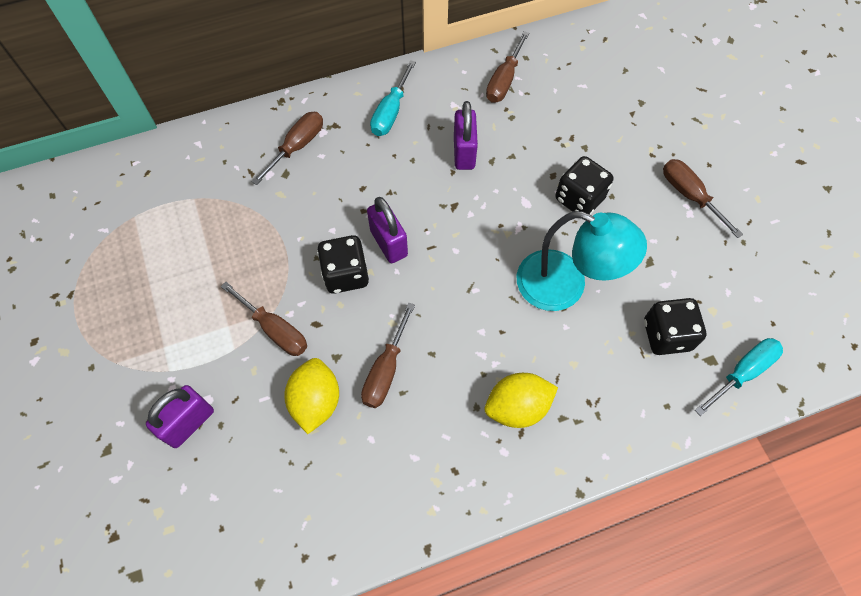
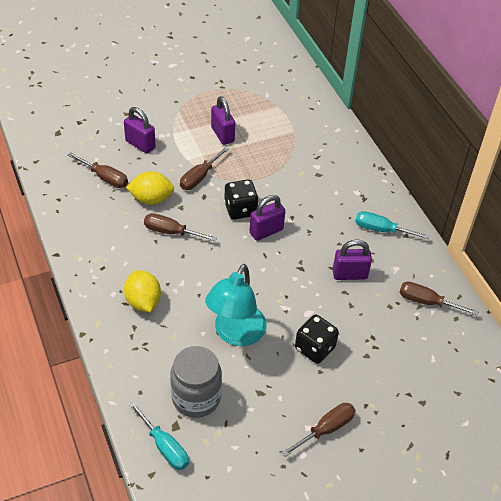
camera: 85 degrees right, 15 degrees down
(185, 295) = (222, 134): none -> purple padlock
(297, 146) = (342, 179): brown screwdriver -> brown screwdriver (105, 178)
(666, 335) = (196, 397): black dice -> grey jar

